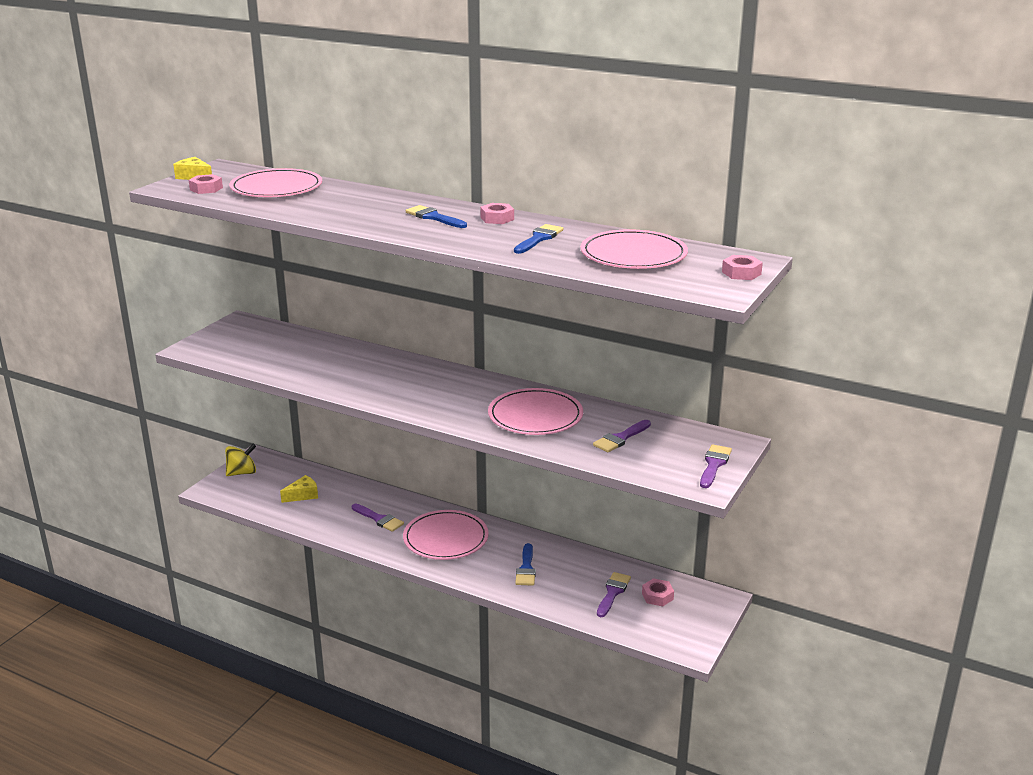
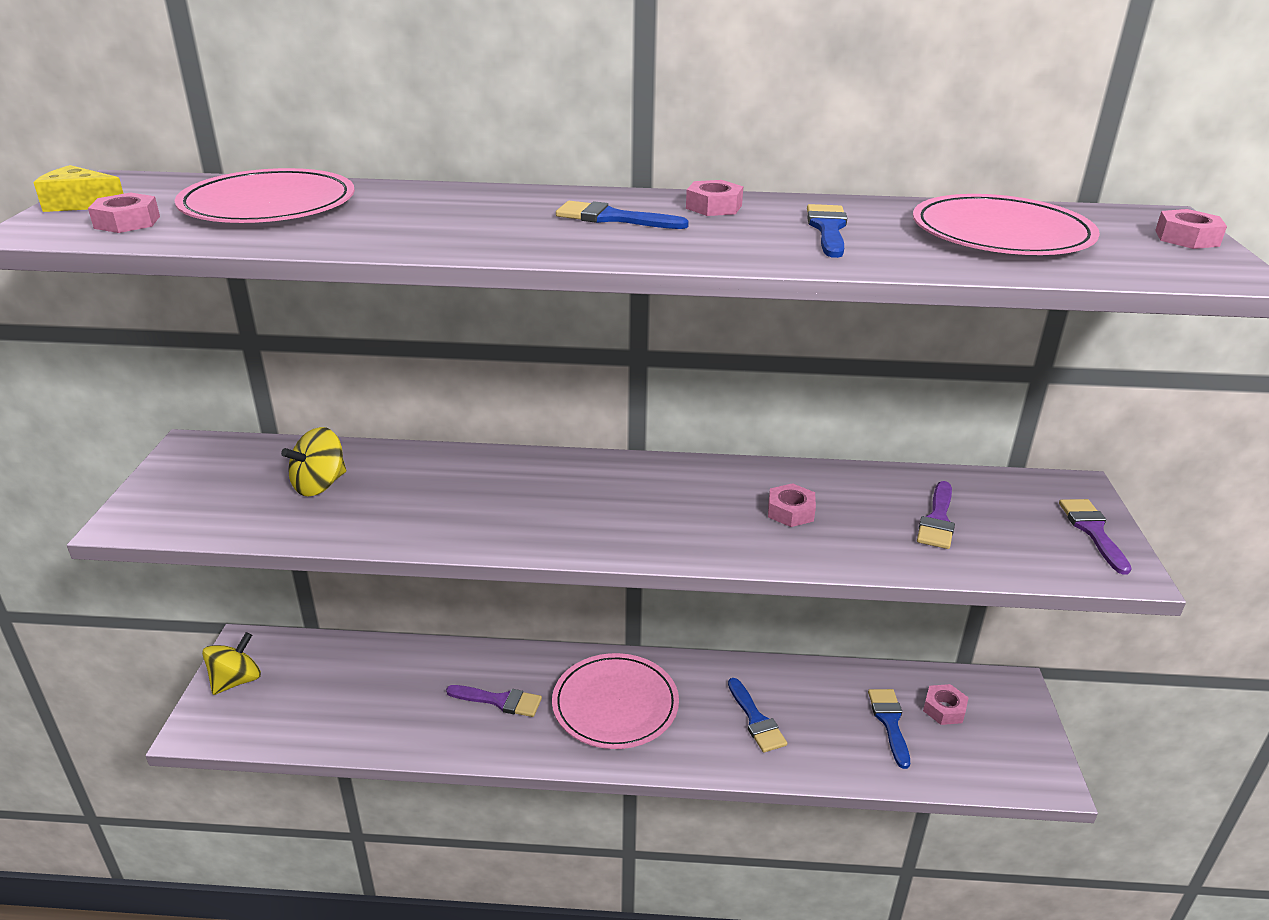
camera: 25 degrees left, 5 degrees up
(290, 351) = (319, 485): none -> yellow spinning top
(303, 495) = (358, 693): yellow cheese -> none
(535, 416) = (790, 511): pink plate -> pink nut
(613, 592) = (889, 722): purple brush -> blue brush

